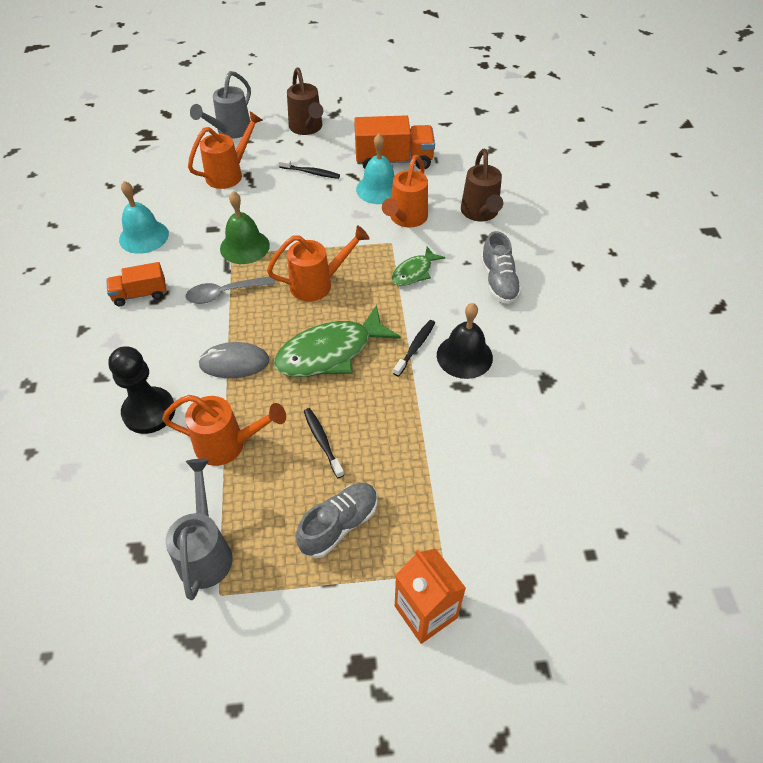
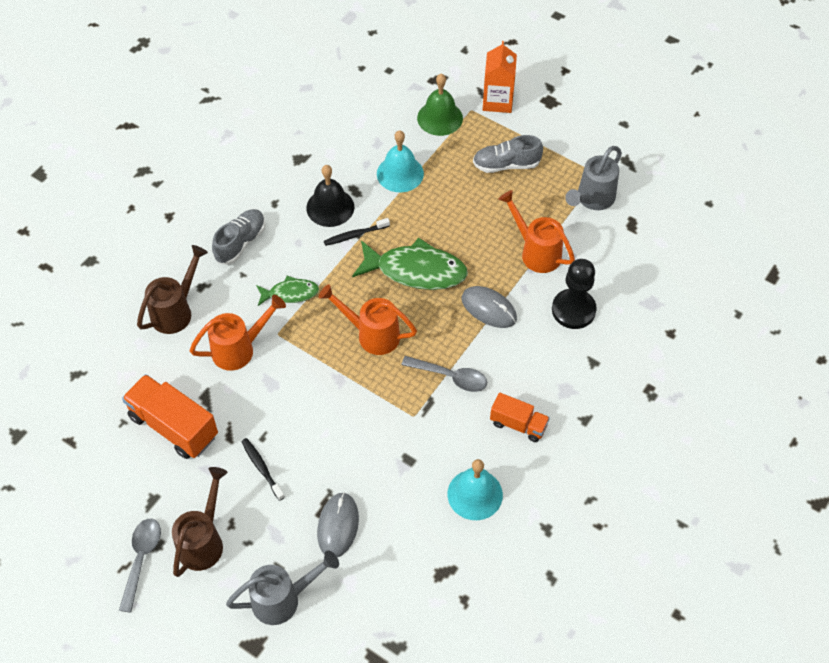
camera: 140 degrees left, 5 degrees up
(229, 174) = (338, 526): orange watering can -> grey mouse
(244, 246) = (397, 416): green bell -> green bell (440, 118)
(322, 442) = (475, 215): black toothbrush -> none
(334, 106) = (141, 559): none -> grey spoon
(379, 189) = (225, 400): turquoise bell -> turquoise bell (400, 173)

